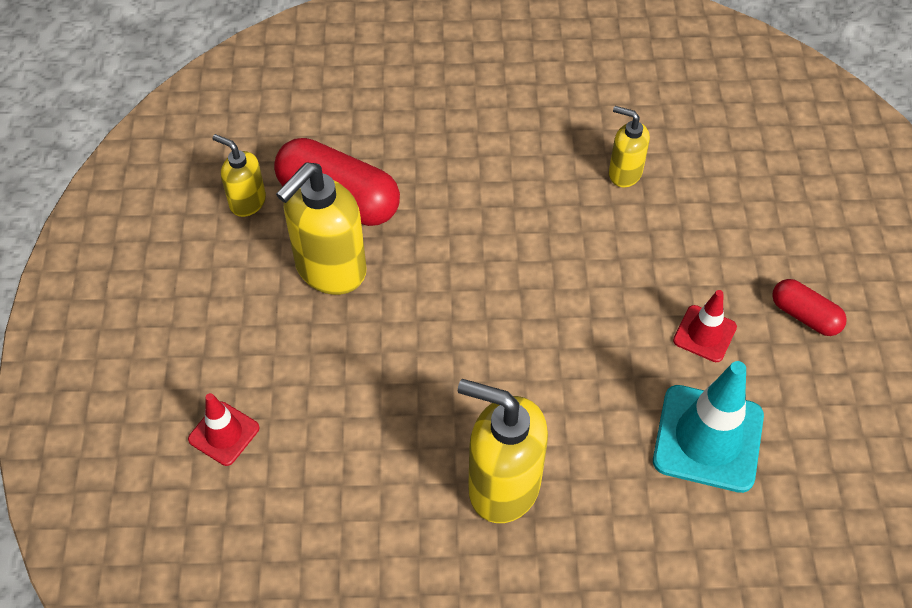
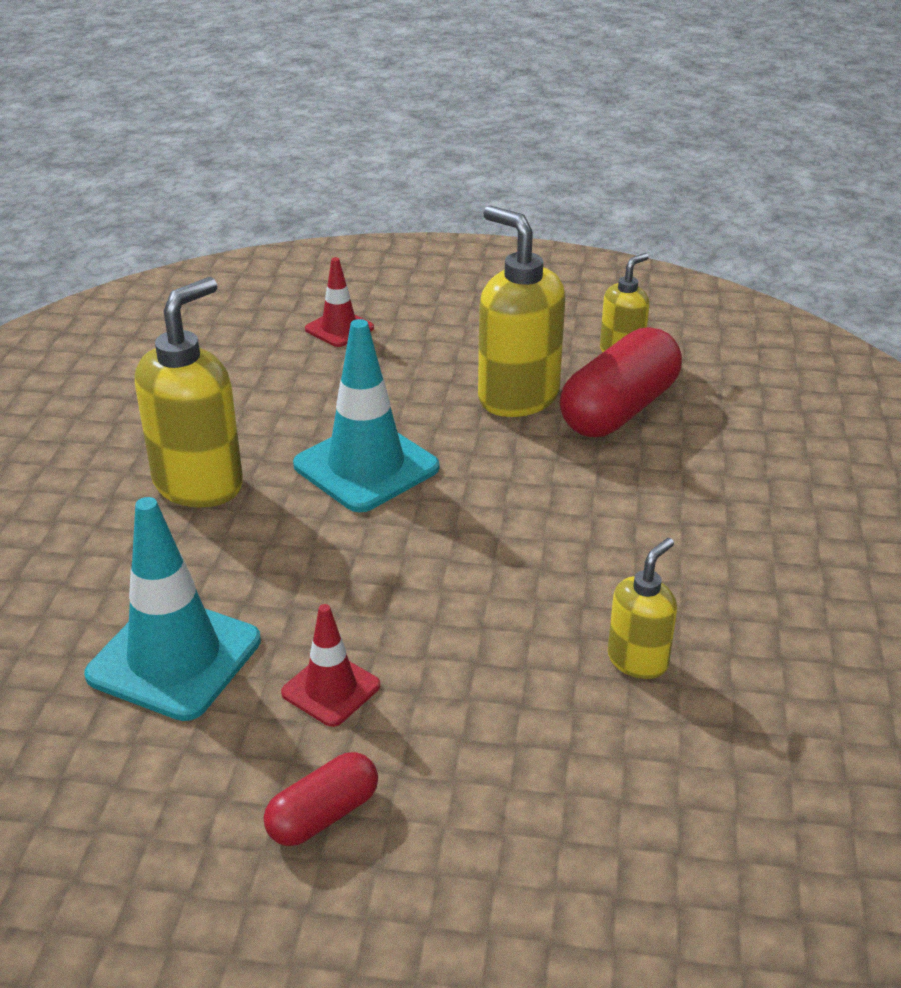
camera: 100 degrees right, 20 degrees down
(451, 363) = (366, 466): none -> turquoise traffic cone

